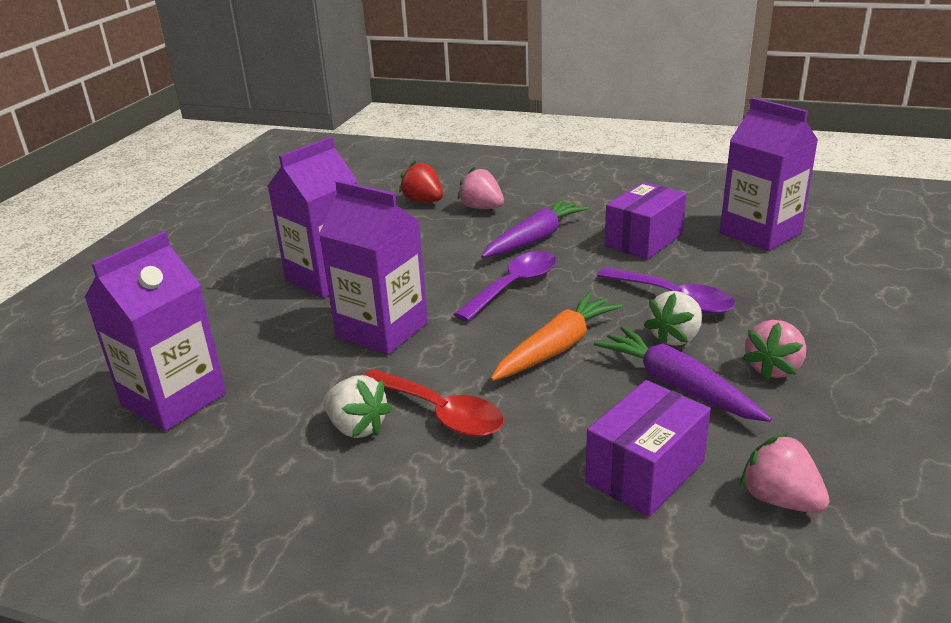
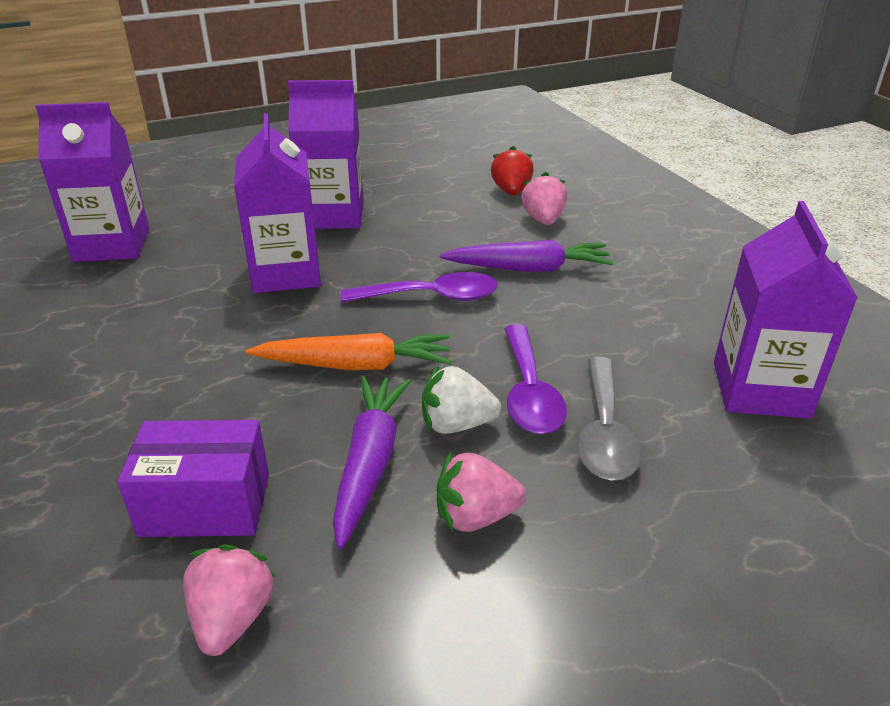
camera: 45 degrees right, 5 degrees up
(357, 427) = (142, 329): white strawberry -> none
(440, 413) = (196, 355): red spoon -> none
(644, 240) = (620, 324): purple box -> none
(742, 293) = (604, 432): none -> grey spoon

